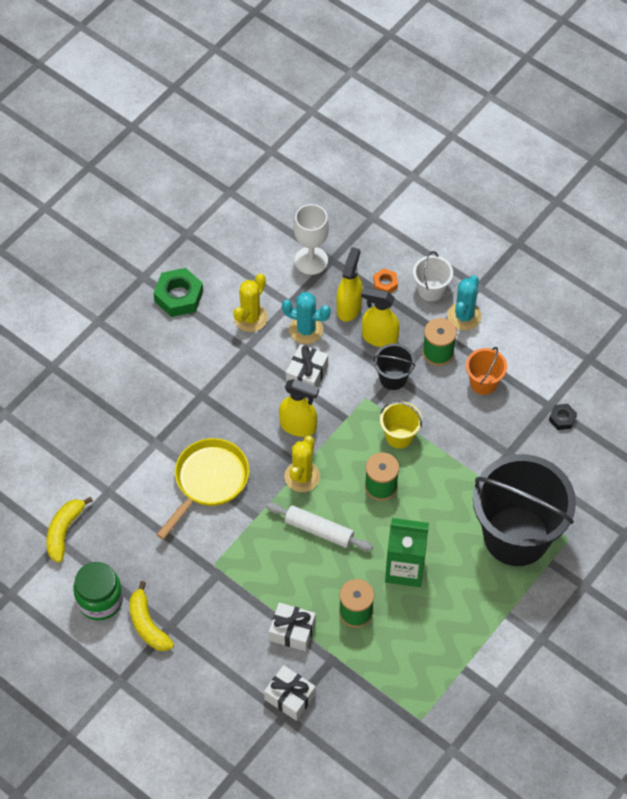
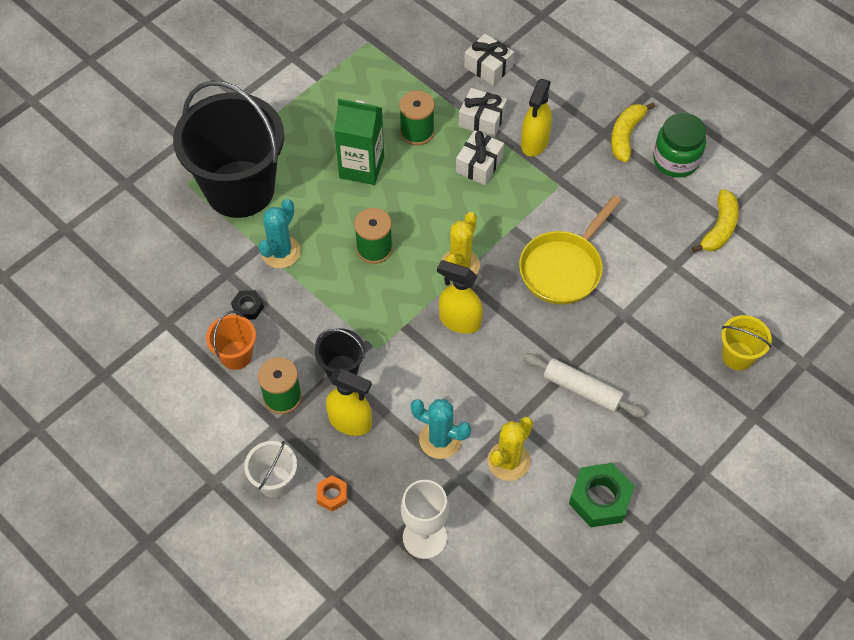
camera: 175 degrees left, 0 degrees up
(148, 624) = (626, 136): yellow banana -> yellow banana turned 135 degrees counterclockwise
(307, 374) = (444, 382): white gift -> white gift (479, 165)
(319, 530) = (446, 209): white rolling pin -> white rolling pin (582, 390)
(349, 307) = (383, 466): yellow spray bottle -> yellow spray bottle (534, 142)
(399, 436) = (345, 301): yellow bucket -> yellow bucket (738, 356)
(464, 316) = (240, 442): turquoise cactus -> turquoise cactus (281, 252)
(562, 419) = (156, 306): black nut -> black nut (248, 307)

